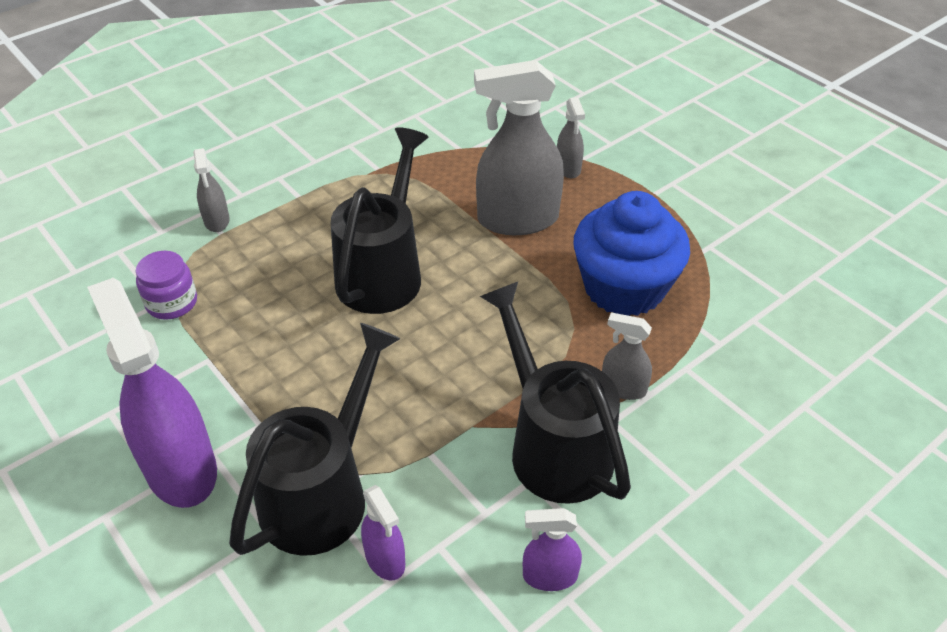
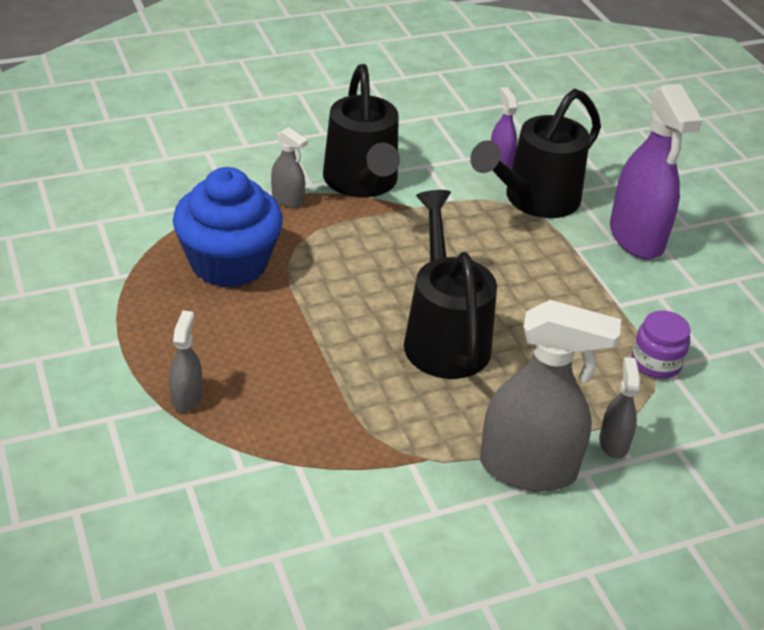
camera: 165 degrees left, 5 degrees down
(383, 272) = (444, 337): black watering can -> black watering can turned 135 degrees clockwise
(517, 219) = (284, 352): grey spray bottle -> grey spray bottle (528, 468)
(549, 576) = (402, 131): purple spray bottle -> none

